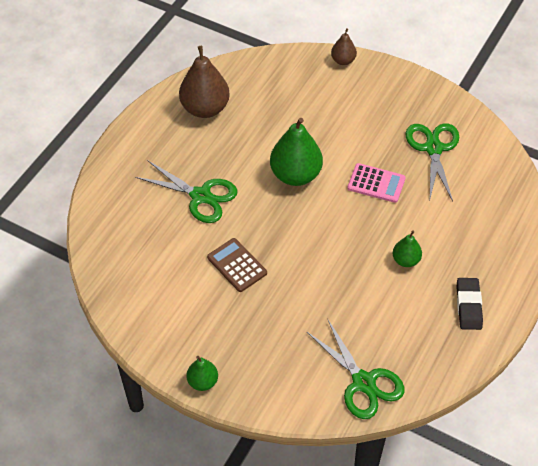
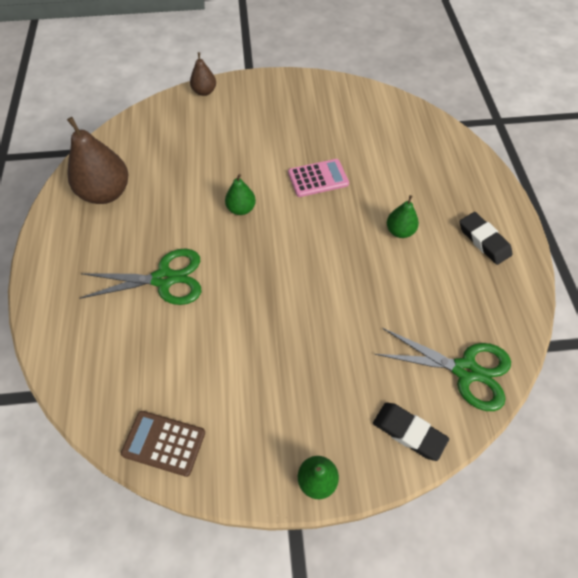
camera: 35 degrees left, 5 degrees up
(237, 265) = (254, 328): brown calculator -> brown calculator (164, 443)
(287, 393) = (409, 432): none -> black eraser
(295, 175) = (241, 209): green pear -> green pear, size x0.53
(433, 148) = (339, 125): green scissors -> none

